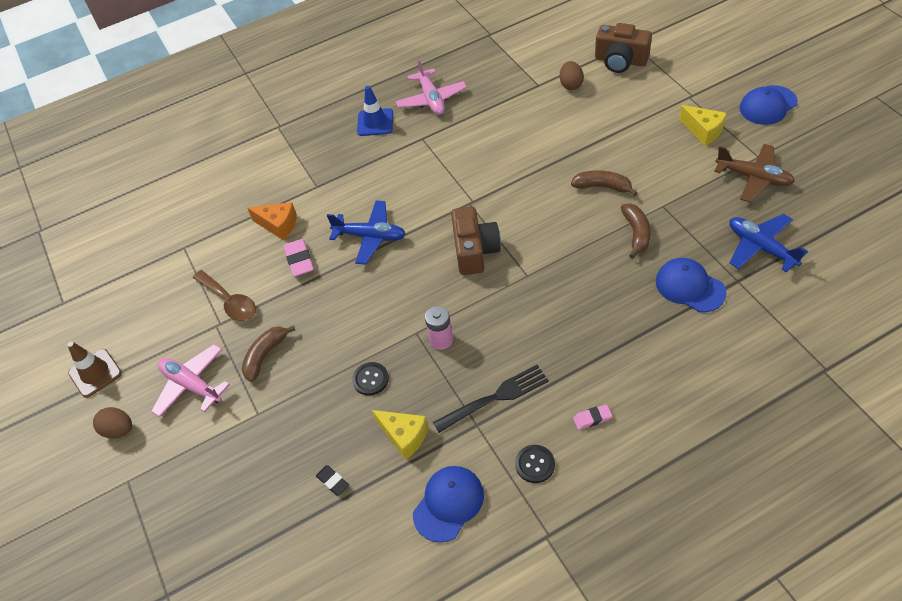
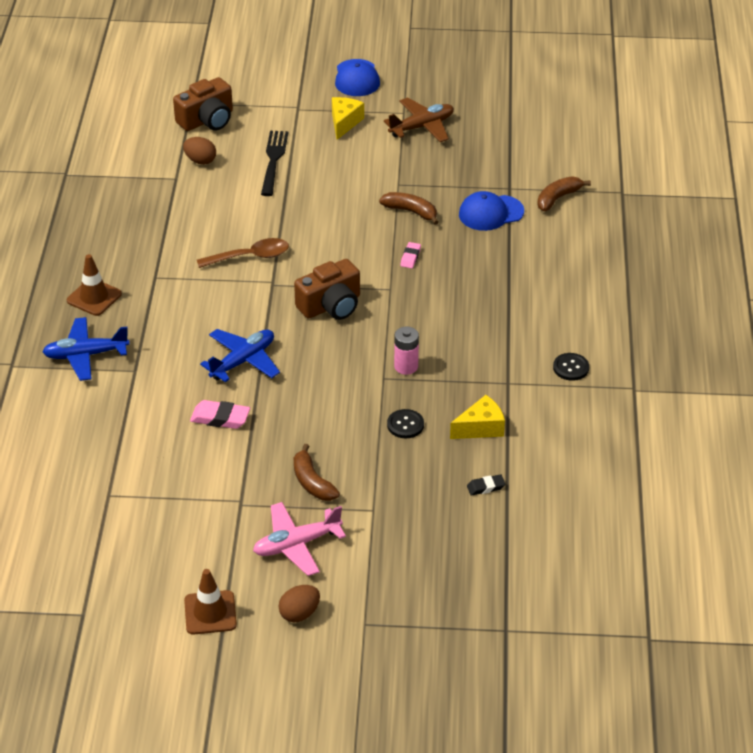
camera: 65 degrees left, 10 degrees down
(230, 301) = (220, 484): brown spoon -> brown spoon (250, 257)
(278, 225) = (157, 416): orange cheese -> none
(375, 122) = (94, 297): blue traffic cone -> brown traffic cone
(431, 99) = (109, 248): pink plane -> none
(448, 504) = (564, 428): blue cap -> none
(475, 251) = (331, 305): brown camera -> brown camera turned 120 degrees clockwise
(495, 398) = (492, 361): black fork -> black fork (273, 160)
(592, 418) = (558, 320): pink eraser -> pink eraser (410, 257)
(602, 187) = (342, 203): brown banana -> brown banana (557, 198)
(703, 131) = (344, 123): yellow cheese -> yellow cheese turned 60 degrees counterclockwise
(761, 247) = (491, 161): blue plane -> blue plane (86, 355)

